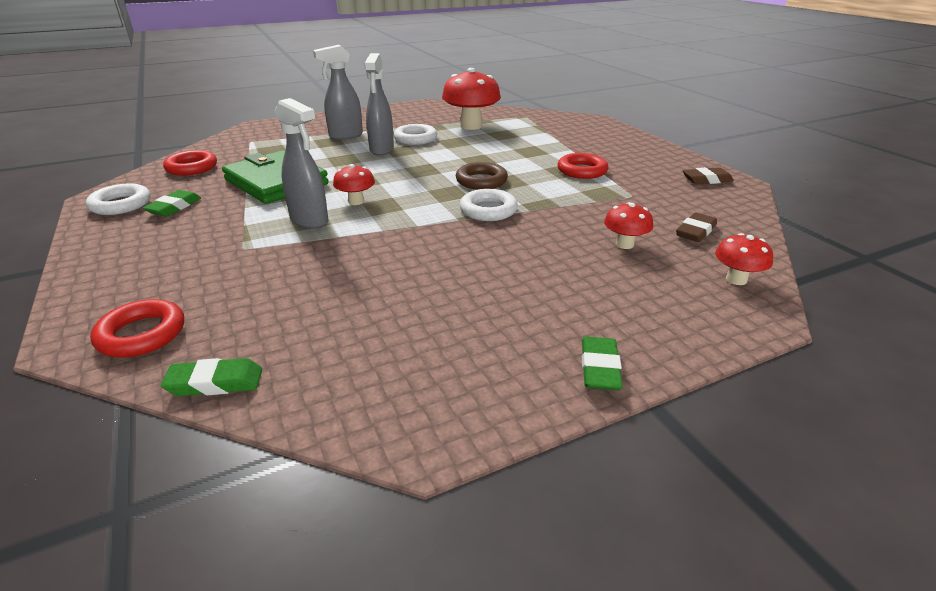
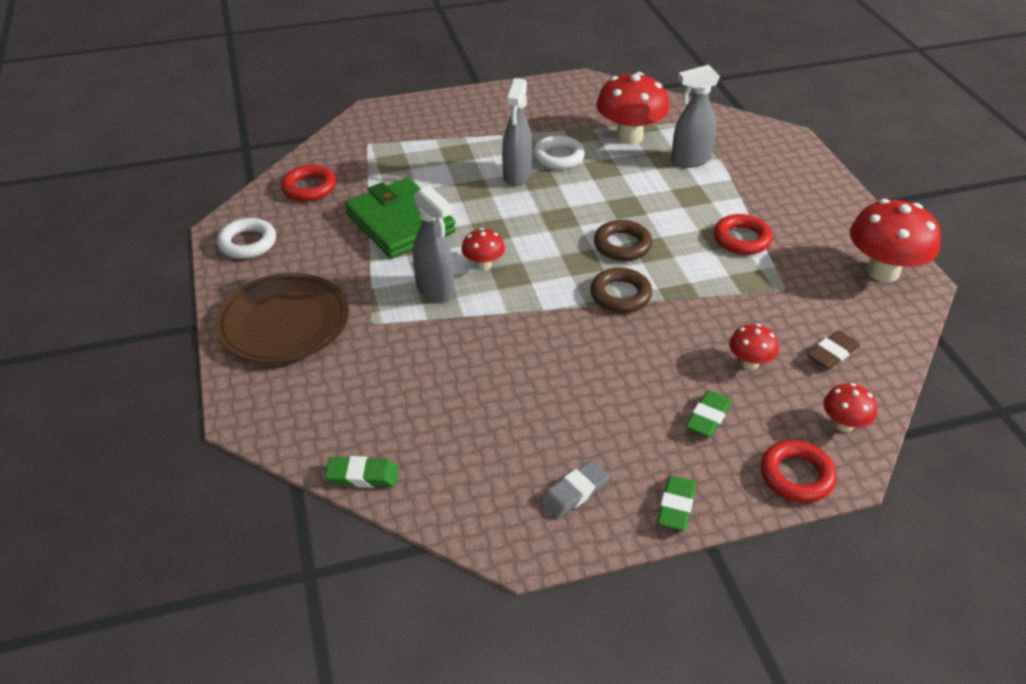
camera: 10 degrees right, 10 degrees up
(142, 334) = (297, 418): red ring -> red ring (796, 475)
(145, 256) = (284, 323): none -> brown plate
(174, 207) = (300, 253): green eraser -> green eraser (708, 417)
(345, 136) = (476, 143): grey spray bottle -> grey spray bottle (689, 160)
(479, 369) = (574, 493): none -> grey eraser
(488, 210) = (620, 295): white ring -> brown ring
(706, 180) = (883, 271): brown eraser -> red mushroom

